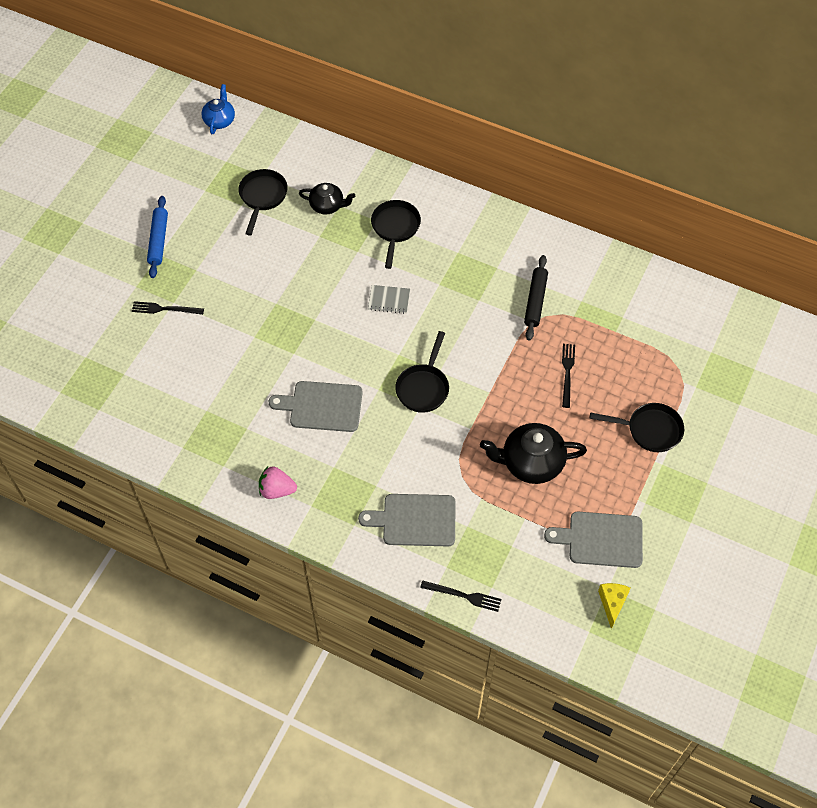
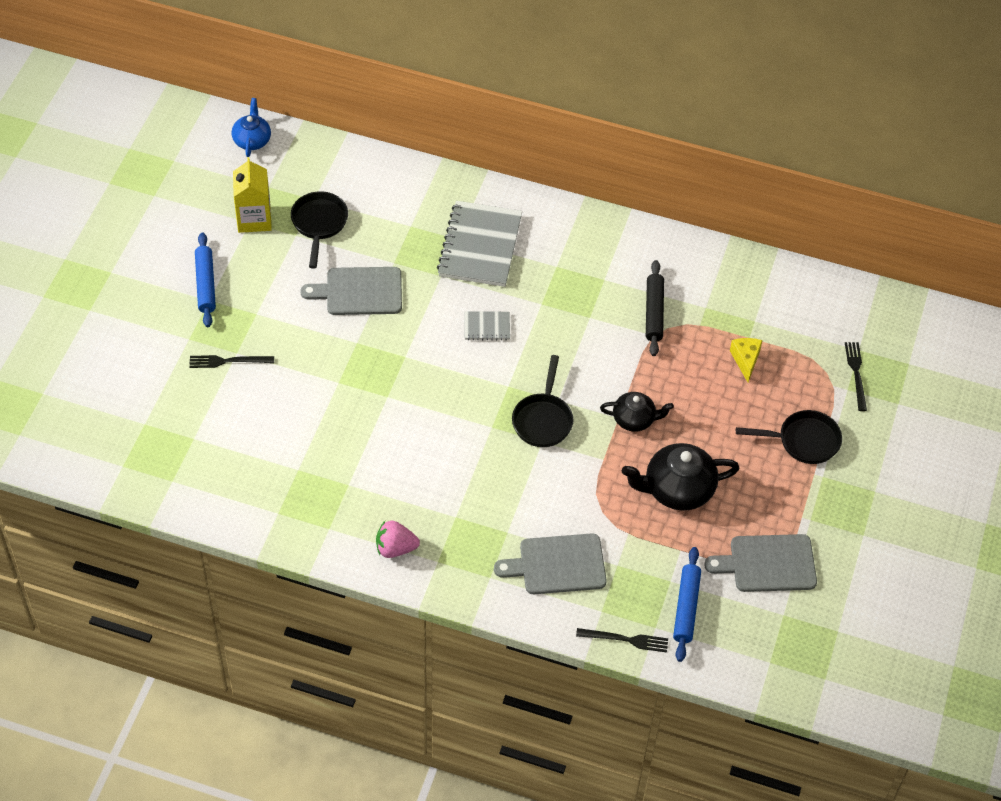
camera: 10 degrees left, 5 degrees down
(209, 188) = (254, 219): none -> yellow carton
(322, 406) = (431, 452): grey cutting board -> grey cutting board (359, 291)
(327, 205) = (397, 227): black teapot -> black teapot (634, 419)
(395, 228) = (480, 246): black pan -> grey notebook
(522, 572) = (686, 608): none -> blue rolling pin
(567, 373) = (702, 388): black fork -> black fork (856, 373)
(612, 603) = (791, 630): yellow cheese -> yellow cheese (745, 360)

